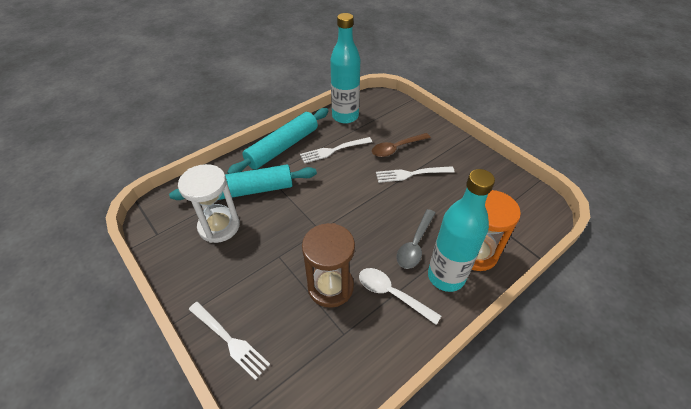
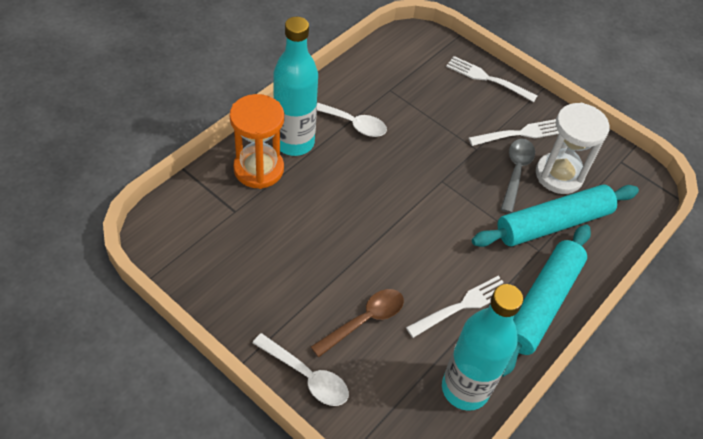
camera: 165 degrees right, 5 degrees up
(330, 287) = (412, 124): brown hourglass -> none
(411, 174) = (338, 272): white fork -> white fork (520, 133)
(415, 244) = (328, 173): grey spoon -> grey spoon (516, 172)
(432, 128) = (306, 376): none -> white spoon

